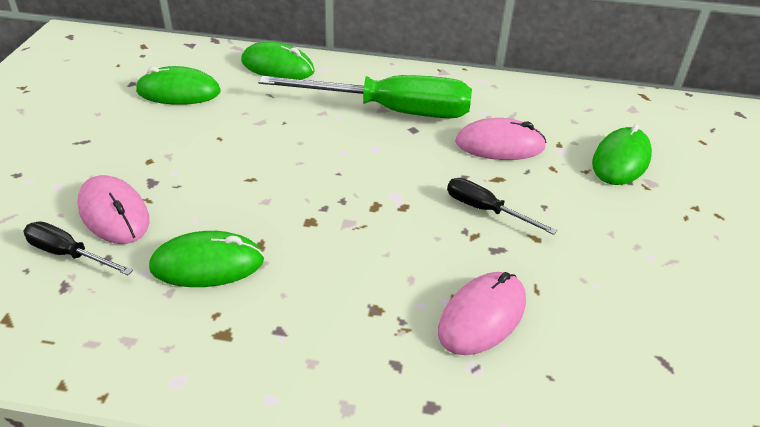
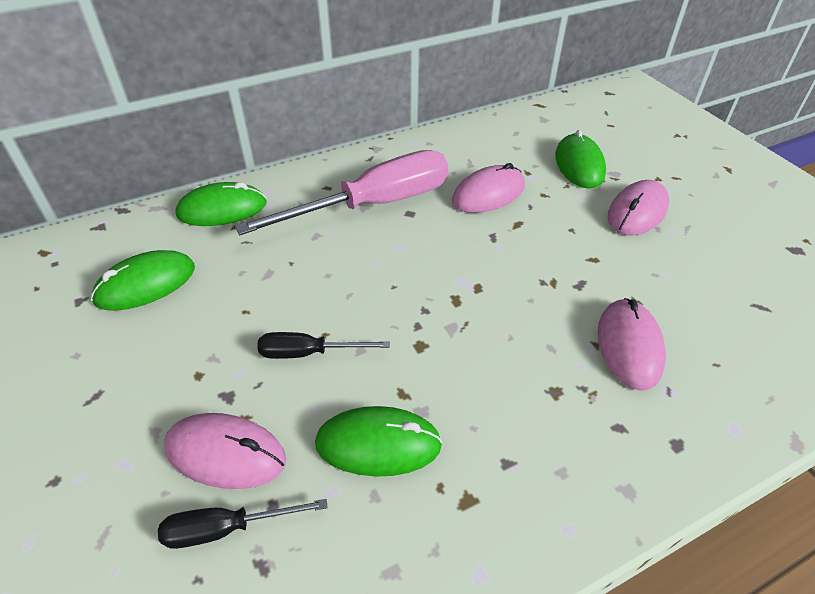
camera: 35 degrees left, 5 degrees up
(207, 264) = (378, 444): green mouse -> green mouse turned 45 degrees clockwise
(390, 111) = (373, 205): green screwdriver -> pink screwdriver
(485, 210) = (538, 255): black screwdriver -> black screwdriver (308, 353)
(632, 223) = (637, 211): none -> pink mouse

